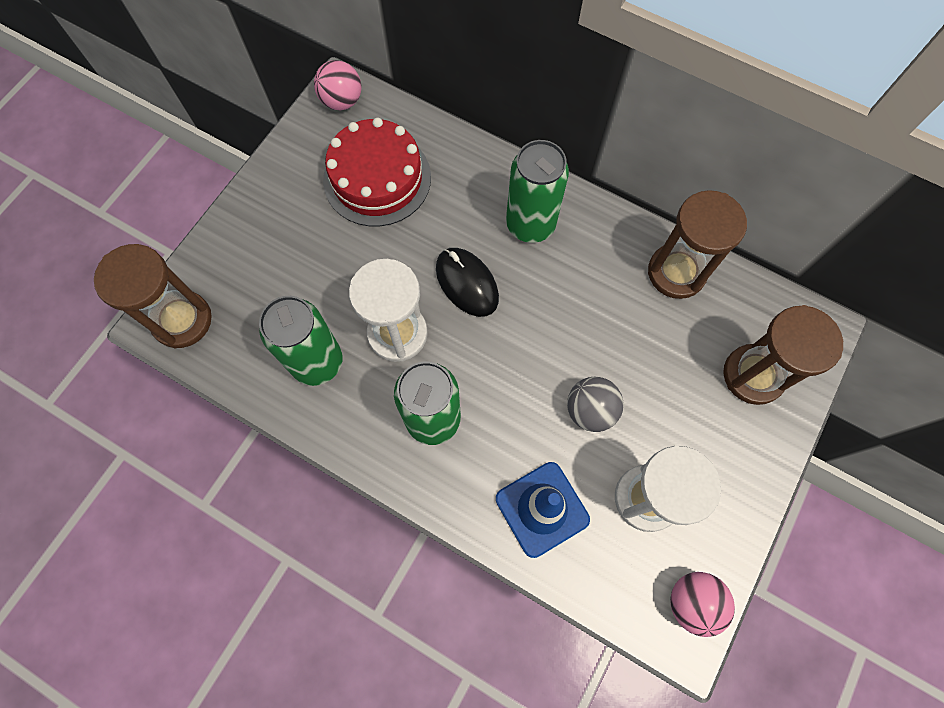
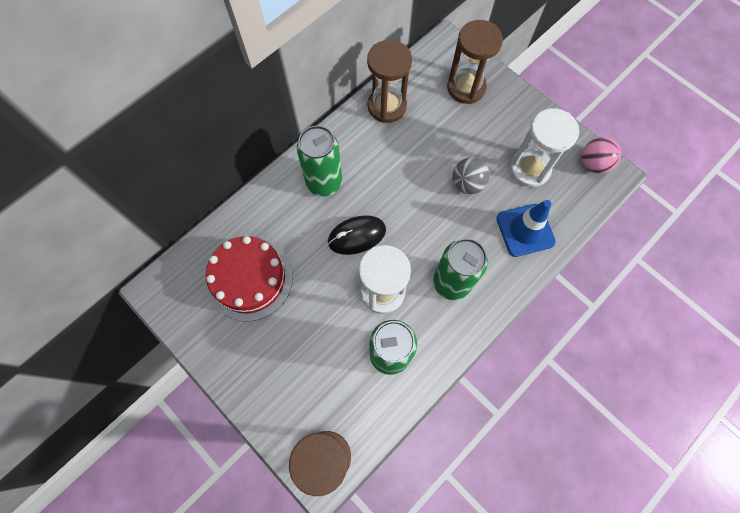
camera: 75 degrees left, 0 degrees up
(342, 101) = (167, 291): pink ball -> none

